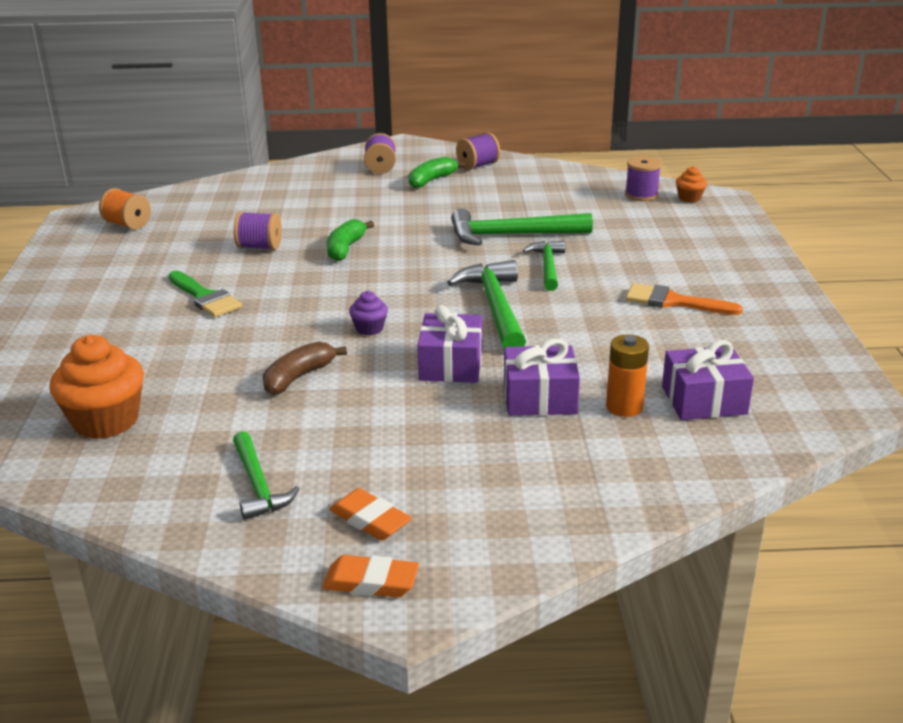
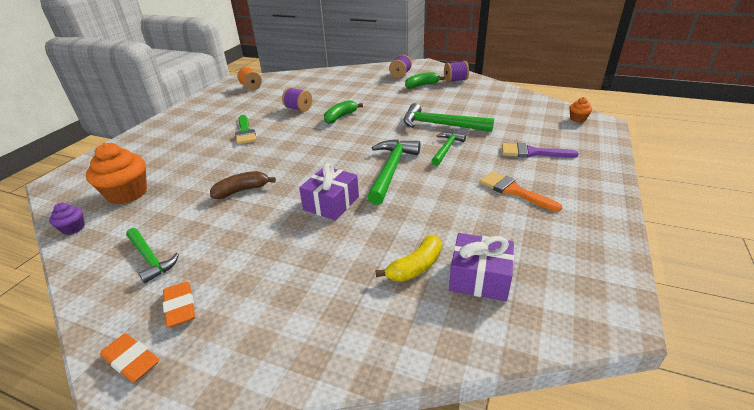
camera: 25 degrees right, 5 degrees up
(258, 485) = (150, 258): green hammer -> green hammer turned 45 degrees counterclockwise
(369, 328) = (307, 168): purple cupcake -> purple cupcake (73, 228)
(540, 398) = (364, 243): purple gift -> none
(624, 407) = (415, 266): orange battery -> yellow banana
(641, 195) = (545, 112): purple spool -> none
(662, 251) = (532, 152): none -> purple brush

